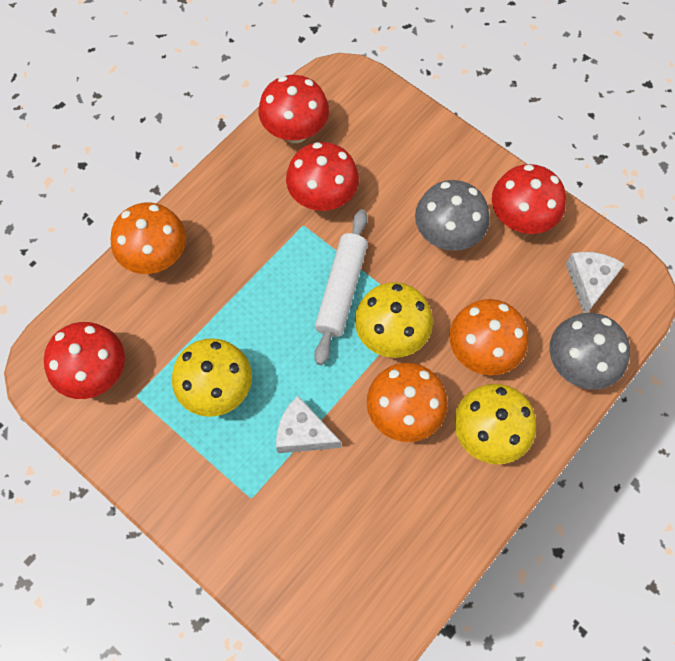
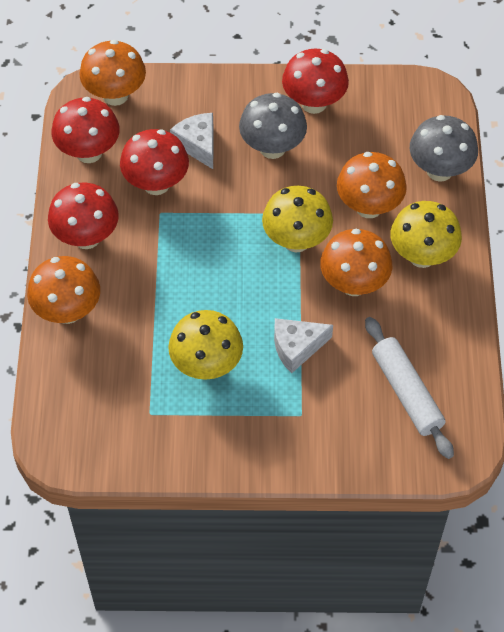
camera: 40 degrees left, 10 degrees down
(96, 373) = (103, 422): red mushroom -> red mushroom (86, 237)
(341, 290) = (232, 236): white rolling pin -> white rolling pin (406, 392)
(360, 96) = (115, 95): none -> orange mushroom
(589, 282) = (398, 112): white cheese -> white cheese (198, 144)

